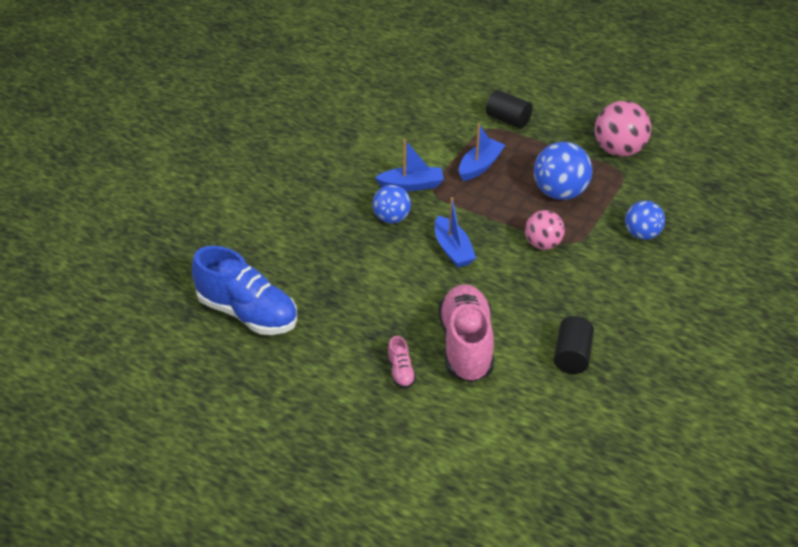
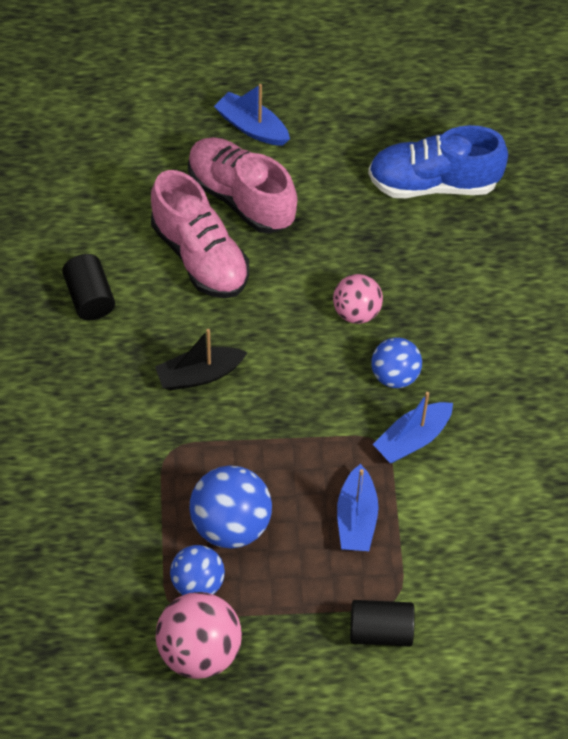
camera: 145 degrees right, 15 degrees up
(401, 372) = (241, 197): pink shoe -> pink shoe, size x2.31
(453, 250) = (295, 367): blue boat -> blue boat (252, 127)
(522, 274) = (199, 375): none -> black boat
(542, 244) = (202, 429): pink ball -> pink ball (356, 312)
(642, 234) = (97, 508): blue ball -> blue ball (197, 583)

